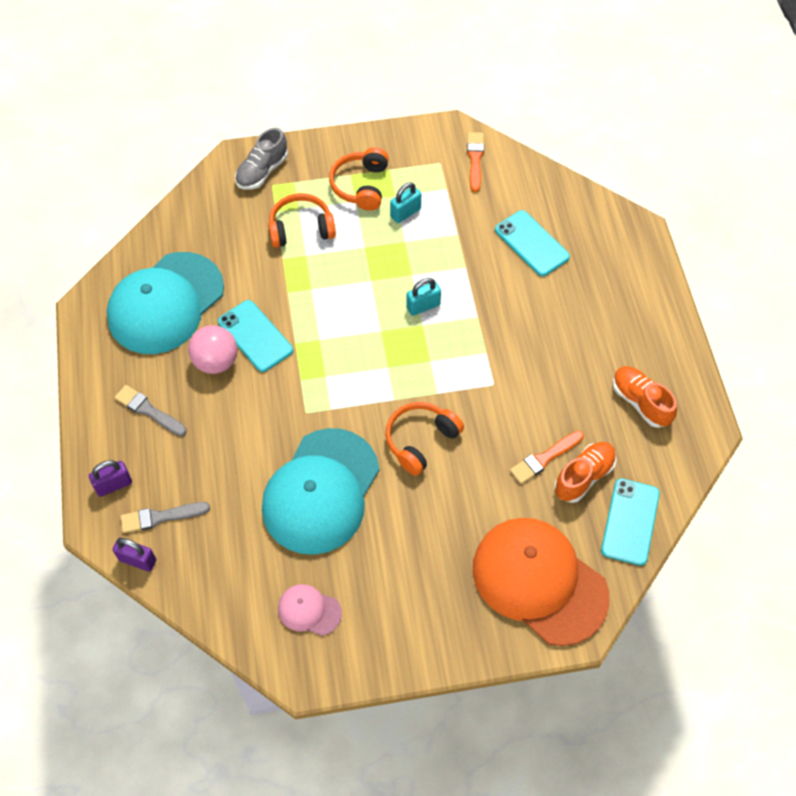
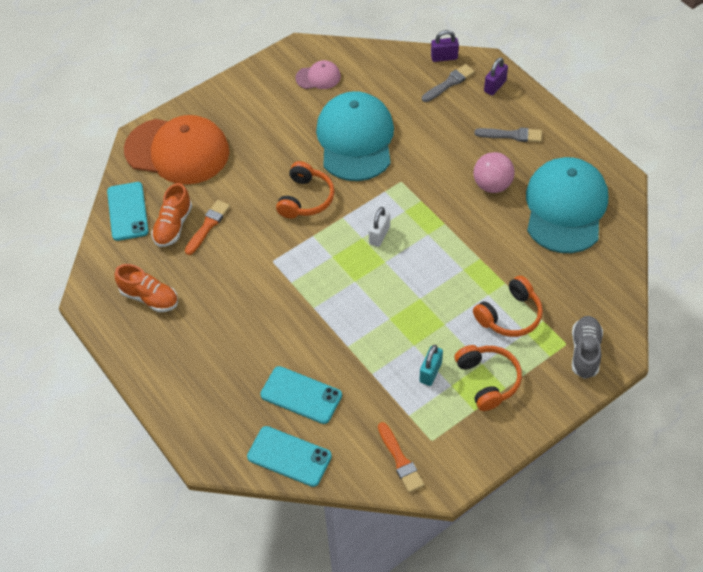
camera: 155 degrees right, 5 degrees down
(255, 336) = (478, 215): turquoise phone -> turquoise phone (289, 456)
(368, 361) = (379, 235): none -> white padlock
(423, 306) = (363, 296): turquoise padlock -> none

